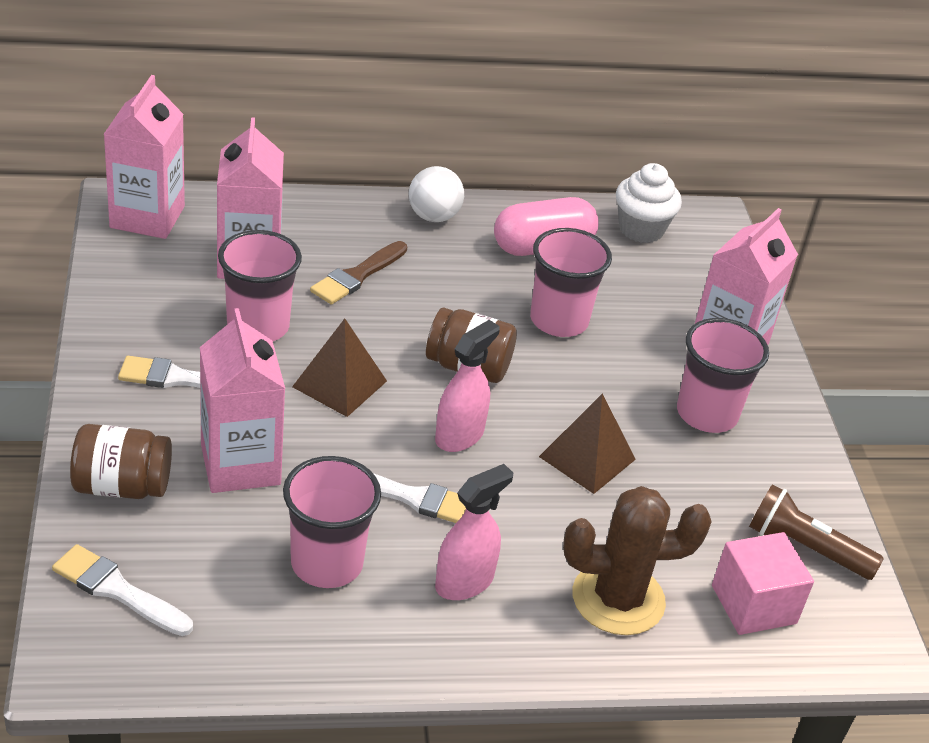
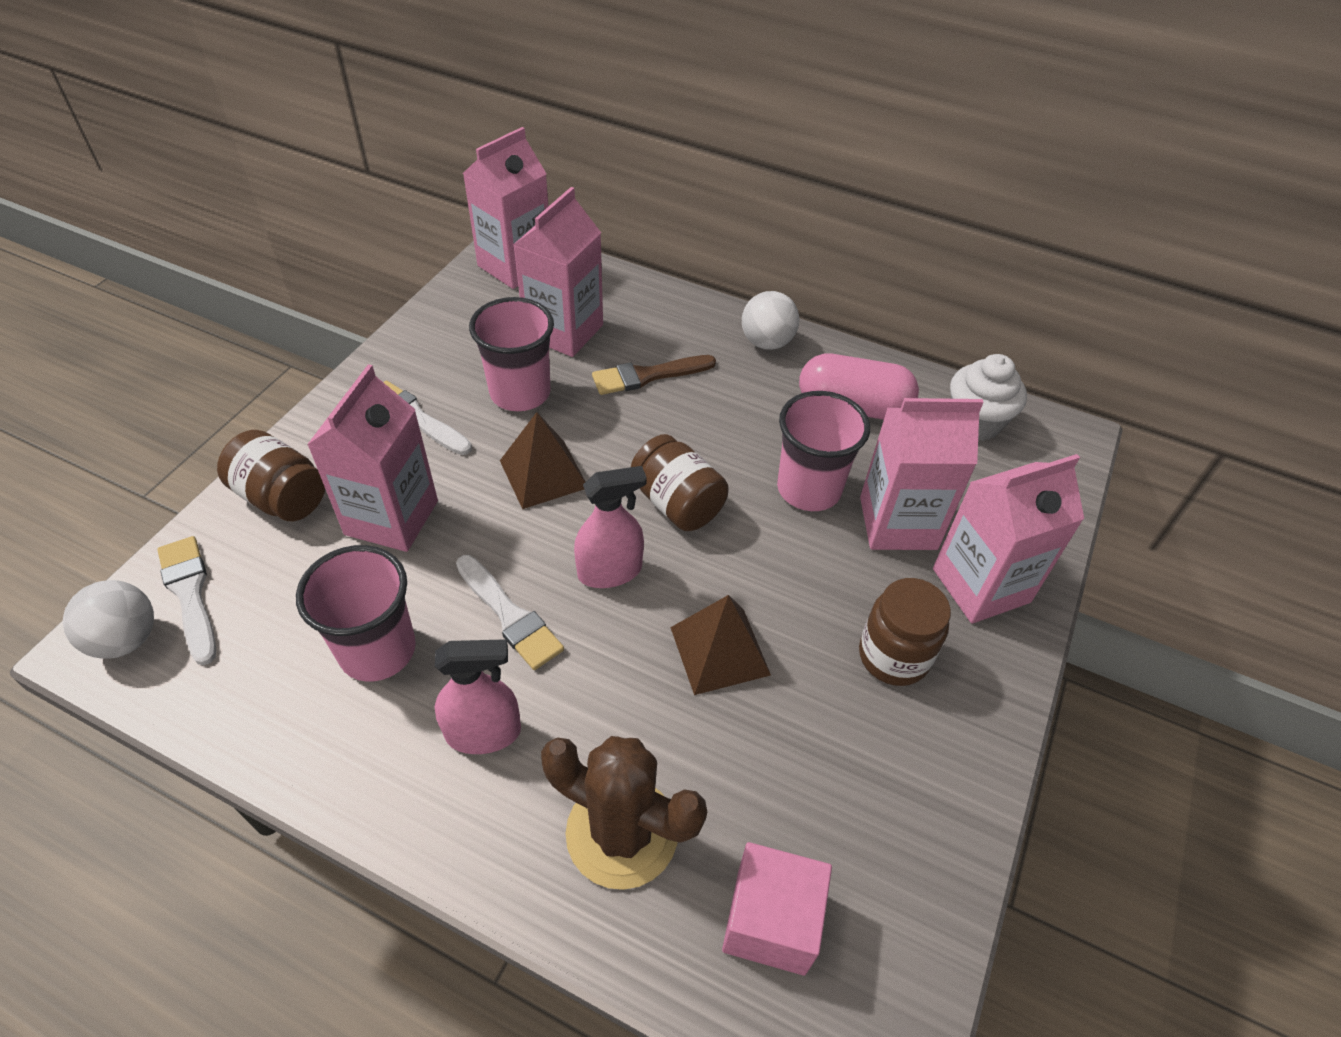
camera: 35 degrees right, 10 degrees up
(95, 646) = (126, 639): none -> white ball
(641, 322) = (898, 523): none -> pink carton
(707, 414) = (893, 656): pink cup -> brown jar
(805, 547) = (890, 878): brown flashlight -> none

